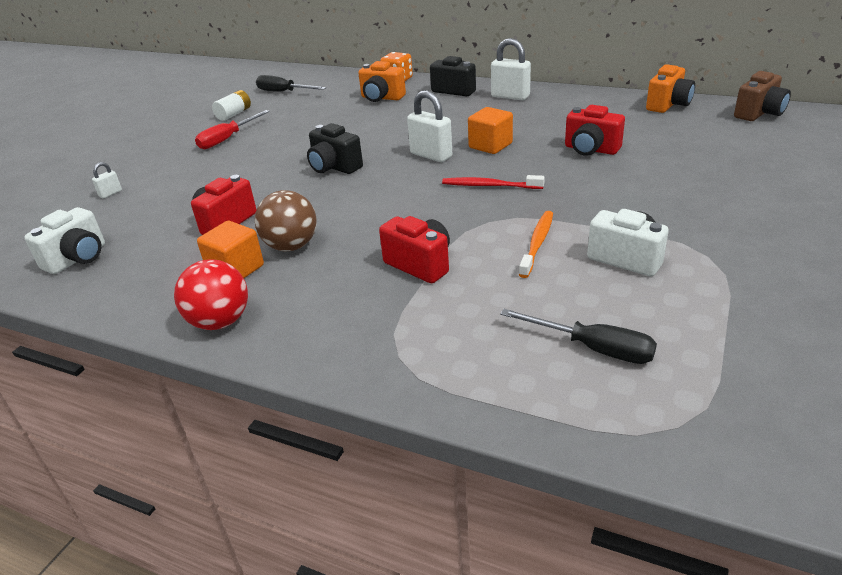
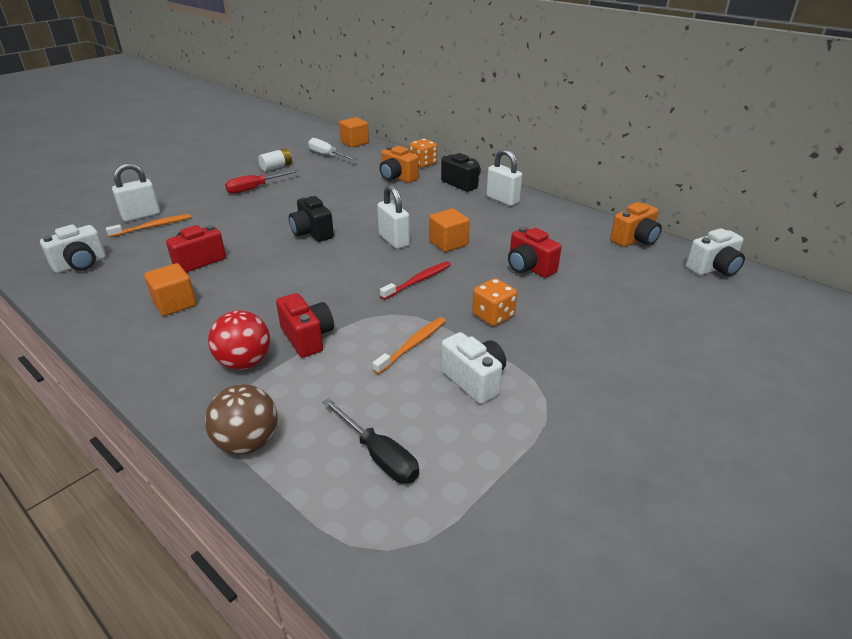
camera: 15 degrees right, 0 degrees up
(110, 193) = (141, 216): white padlock -> white padlock, size x2.01
(135, 201) = (152, 227): none -> orange toothbrush
(220, 322) = (131, 345): red ball -> red ball (244, 362)
(283, 92) = (327, 155): black screwdriver -> white screwdriver
(291, 246) = (228, 294): brown ball -> brown ball (248, 442)
(303, 74) = (354, 143): none -> orange cube
(490, 186) = (418, 281): red toothbrush -> red toothbrush turned 105 degrees clockwise
(593, 198) = (493, 316): none -> orange dice
(759, 113) = (713, 269): brown camera -> white camera

